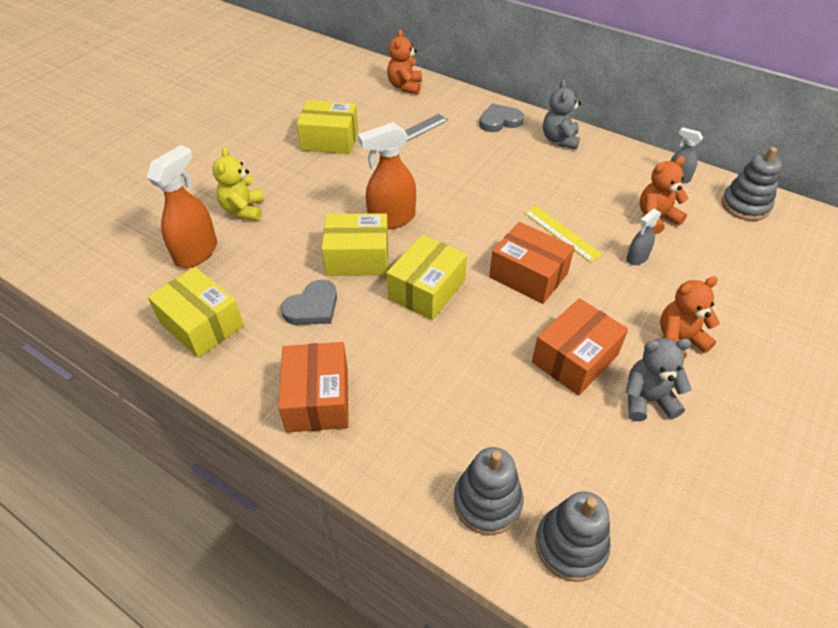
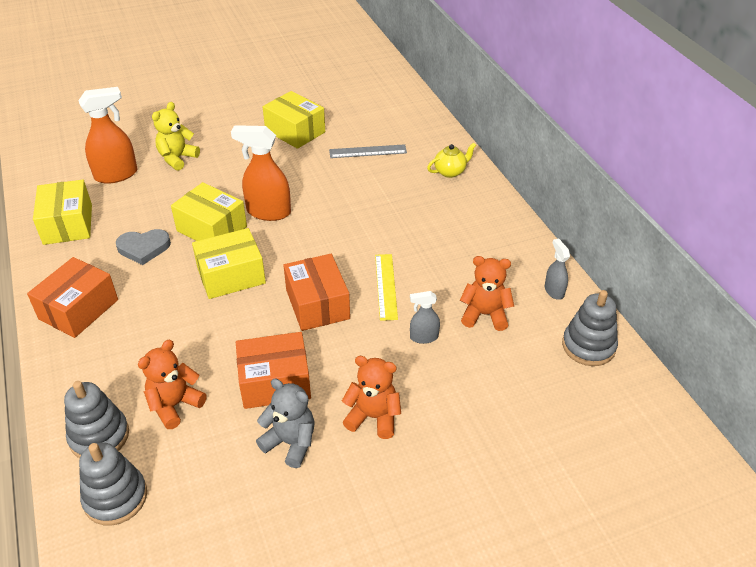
camera: 35 degrees right, 5 degrees down
(405, 86) = (405, 111): orange teddy bear -> orange teddy bear (175, 405)
(499, 121) = (450, 172): grey heart -> yellow teapot
(559, 140) = (484, 210): grey teddy bear -> none

